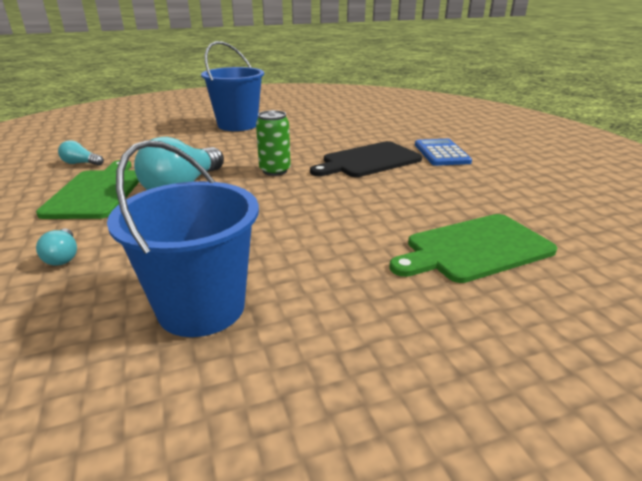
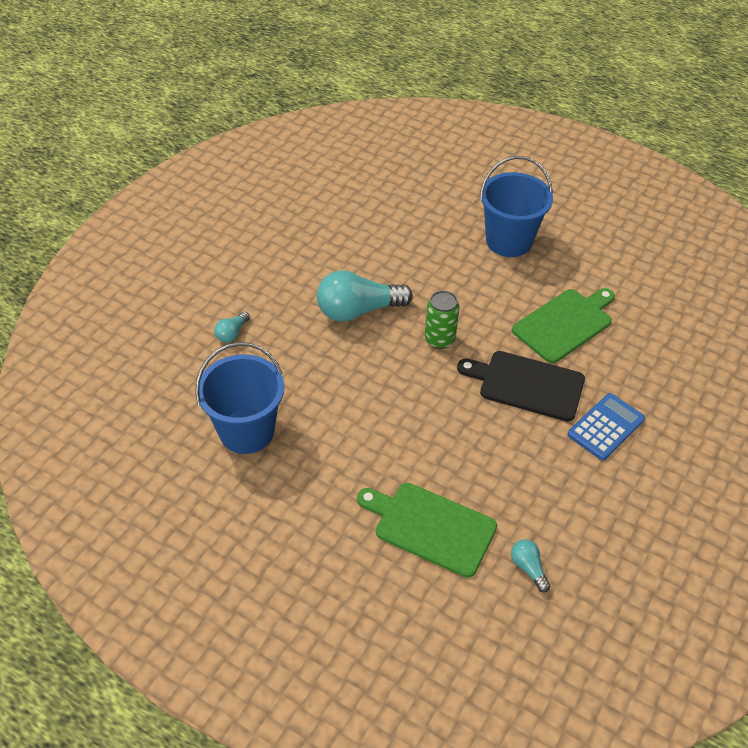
camera: 50 degrees right, 20 degrees up
(81, 163) = (333, 224): turquoise light bulb -> turquoise light bulb (528, 568)
(97, 192) = (306, 275): green cutting board -> green cutting board (565, 324)

